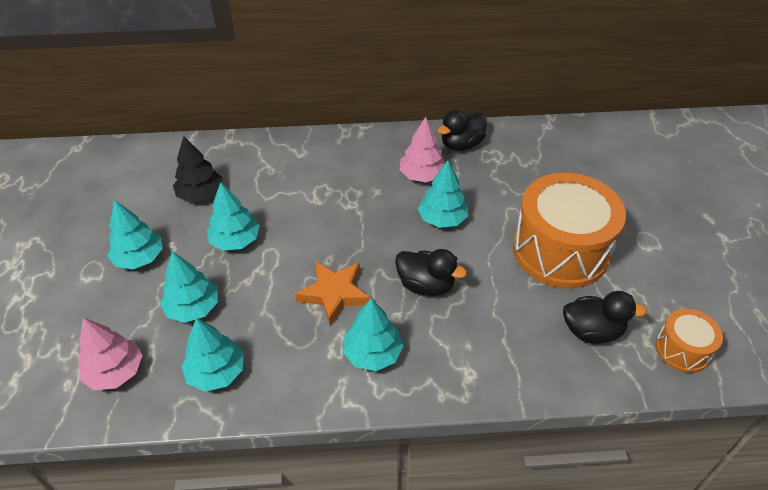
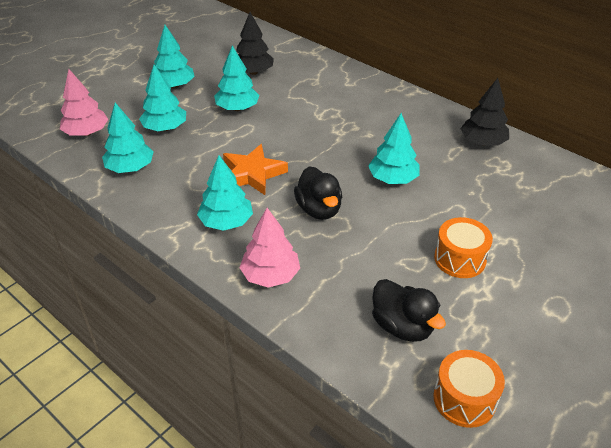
camera: 45 degrees right, 5 degrees down
(422, 175) = (419, 144): pink tree -> pink tree (270, 275)
(461, 144) = (482, 142): black duck -> black tree
(560, 250) = (459, 259): orange drum -> orange drum, size x0.49

